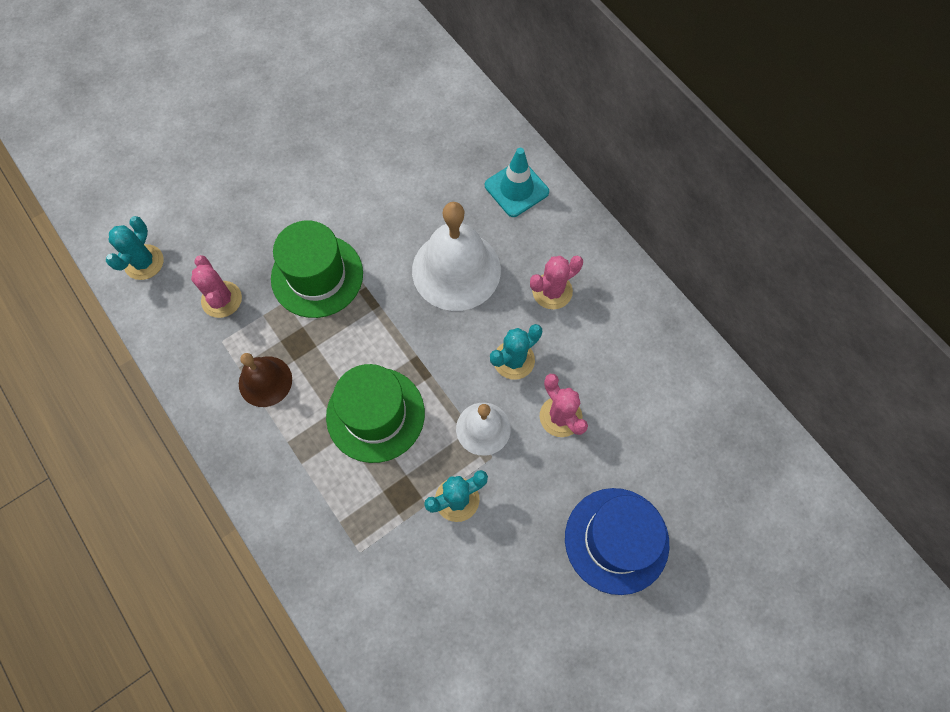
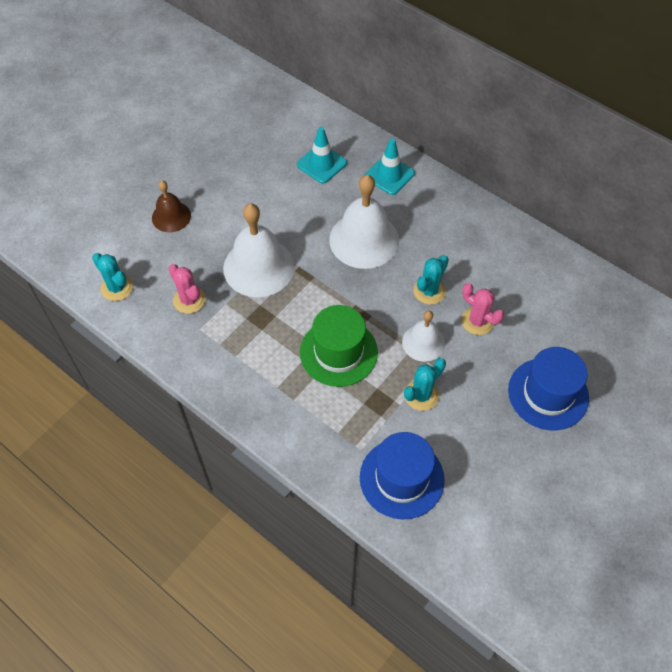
camera: 15 degrees left, 10 degrees down
(144, 262) = (117, 287): turquoise cactus -> turquoise cactus turned 45 degrees counterclockwise
(265, 381) = (244, 349): brown bell -> brown bell (171, 216)
(317, 276) = (258, 267): green hat -> white bell
(396, 605) = (401, 478): none -> blue hat
(438, 154) = (321, 164): none -> turquoise traffic cone
(552, 291) = (441, 238): pink cactus -> none

